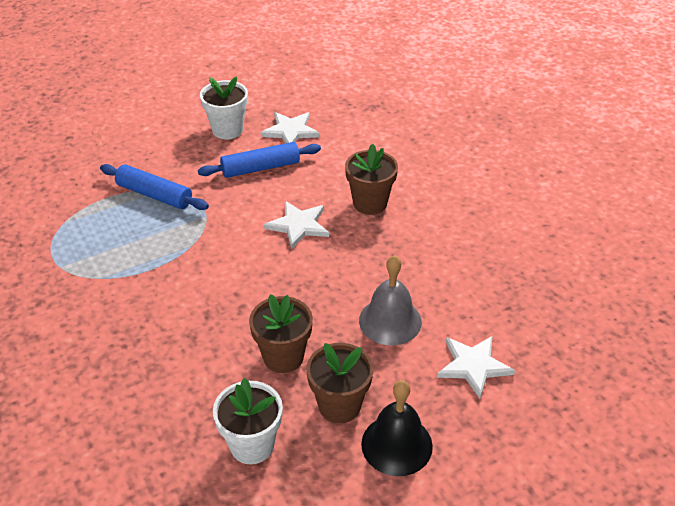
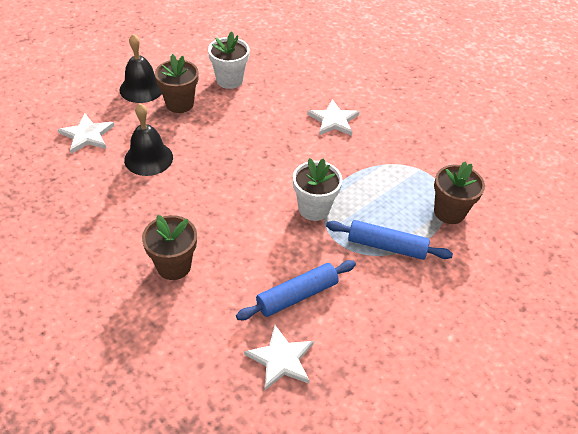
camera: 165 degrees right, 5 degrees up
(227, 130) = (356, 349): white flower pot -> white flower pot (314, 208)
(283, 357) = (223, 126): brown flower pot -> brown flower pot (449, 212)
(298, 225) = (239, 231): white star -> white star (333, 120)
(390, 321) = (148, 158): grey bell -> black bell

